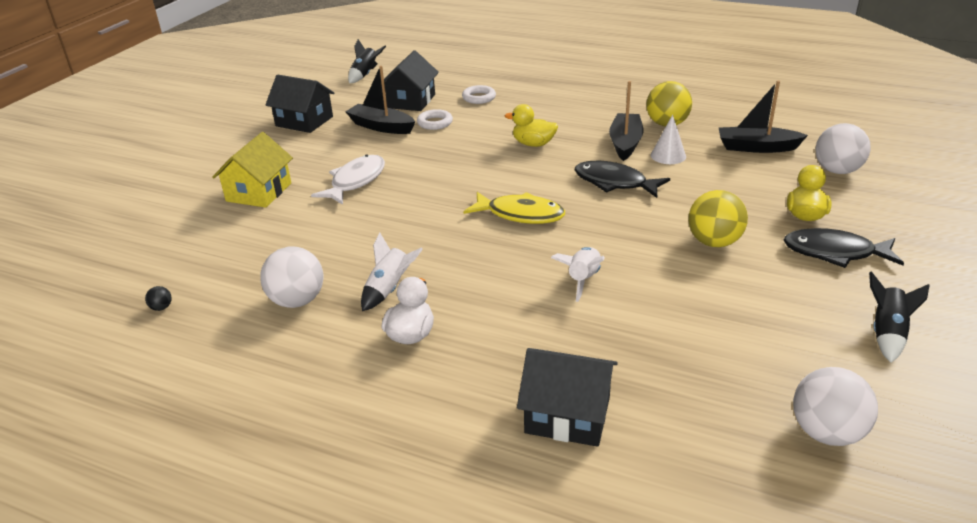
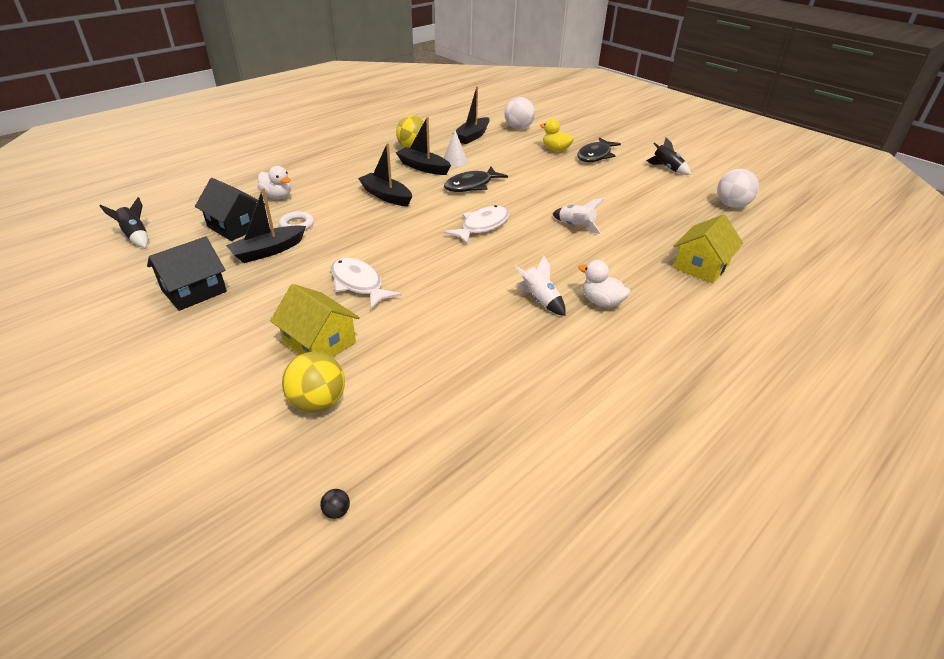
camera: 70 degrees left, 5 degrees up
(161, 307) = (488, 433): black ball -> black ball (336, 511)
(297, 301) = (528, 347): white ball -> none
(479, 98) = (277, 196): white ring -> white duck
(520, 214) = (482, 226): yellow fish -> white fish
(533, 144) = (386, 196): yellow duck -> black boat
(568, 415) = (701, 266): black house -> yellow house
(714, 242) = (563, 179): yellow ball -> yellow ball (318, 402)

